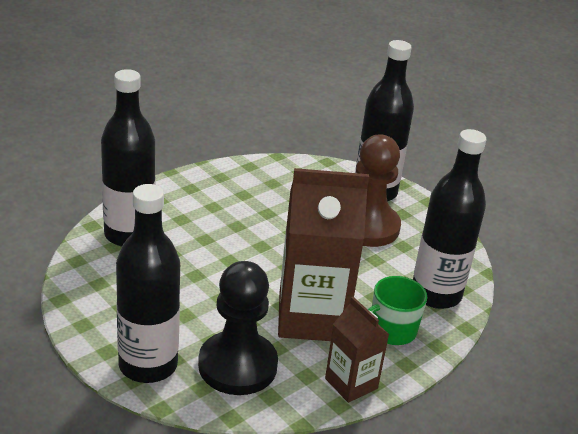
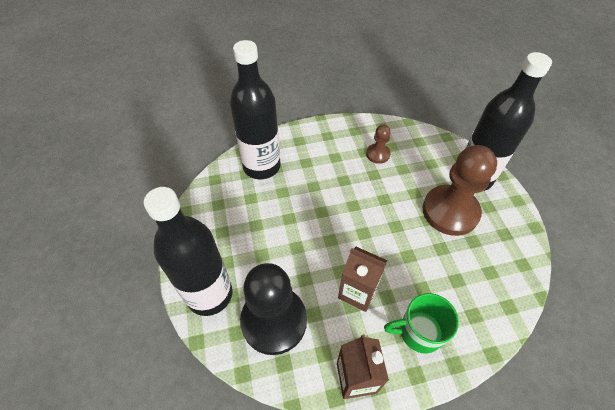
camera: 30 degrees right, 20 degrees up
(261, 193) = (378, 154): none -> brown pawn
(312, 317) = (357, 292): brown carton -> brown carton, size x0.53
(436, 294) = (479, 305): black bottle -> none

